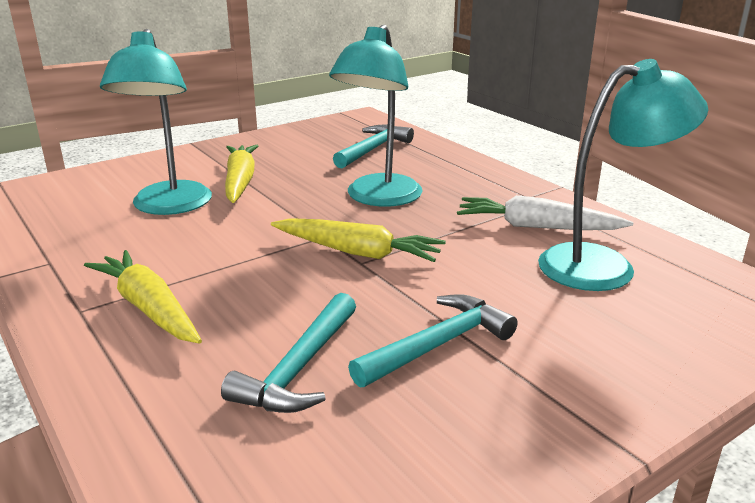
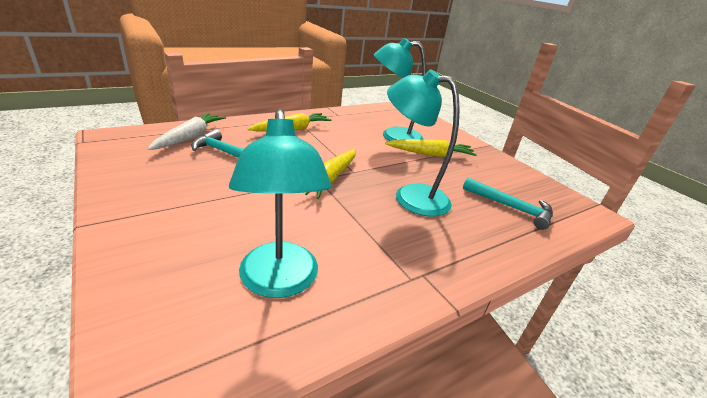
camera: 90 degrees right, 5 degrees up
(438, 344) = (220, 187): turquoise hammer -> none
(537, 227) = (357, 262): white carrot -> white carrot (190, 137)

